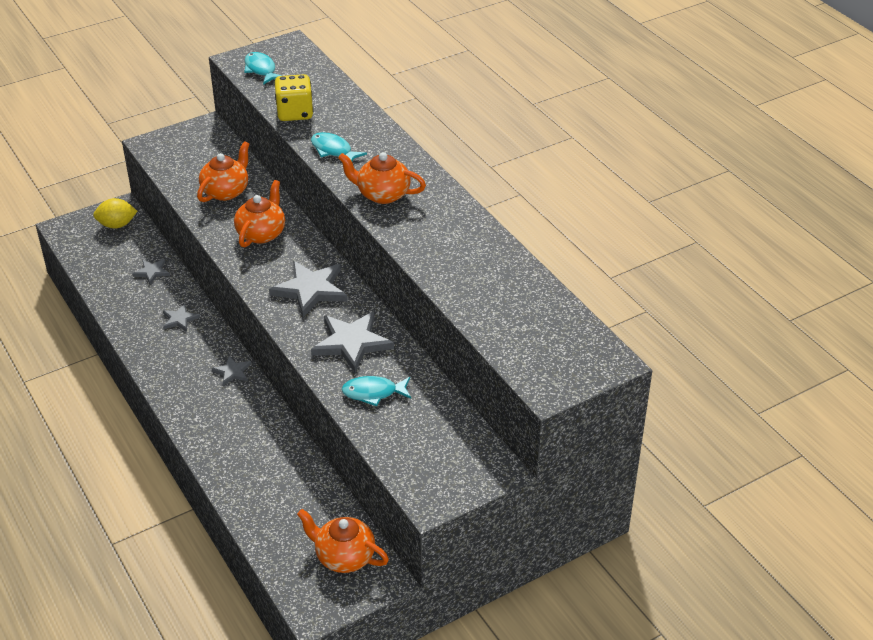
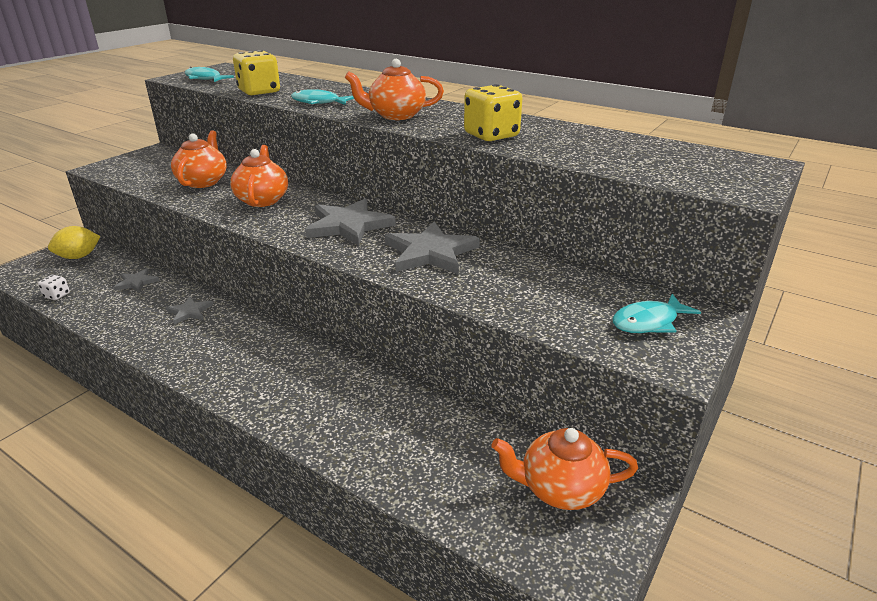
camera: 25 degrees left, 10 degrees down
(89, 269) = (57, 295): none -> white dice
(232, 372) = (280, 340): grey star -> none
(373, 393) = (496, 284): turquoise fish -> turquoise fish (648, 322)
(434, 252) = (491, 135): none -> yellow dice

